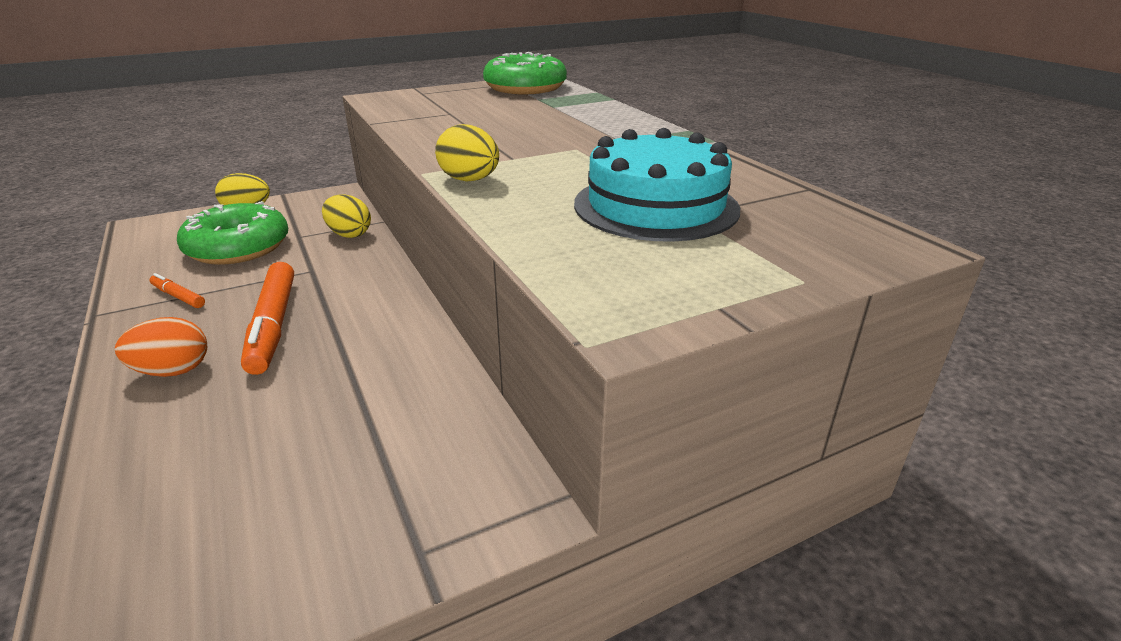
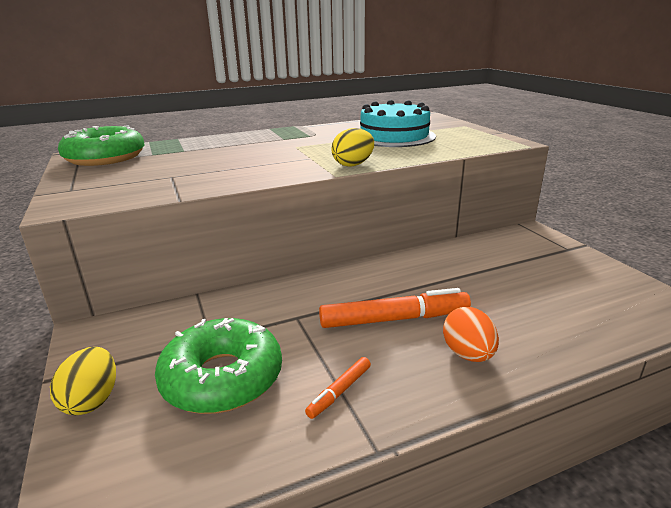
camera: 85 degrees left, 5 degrees down
(349, 234) = (222, 307): yellow egg -> none

